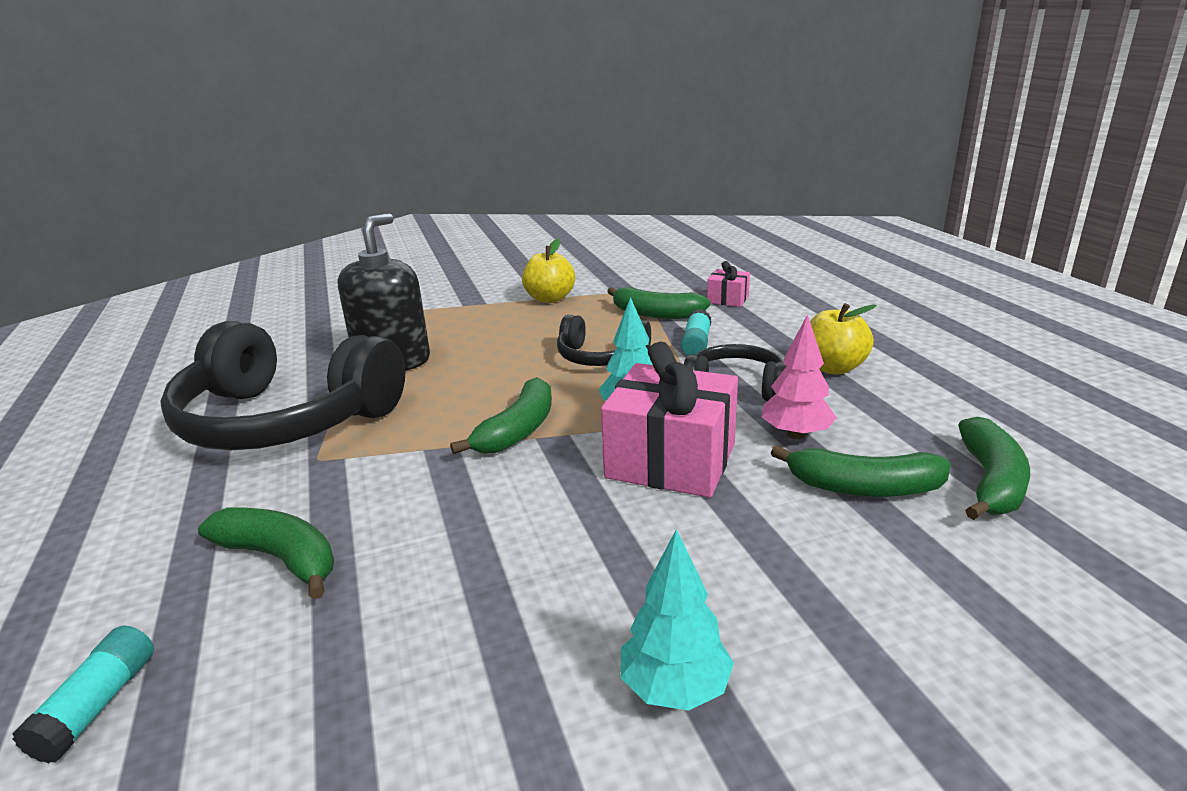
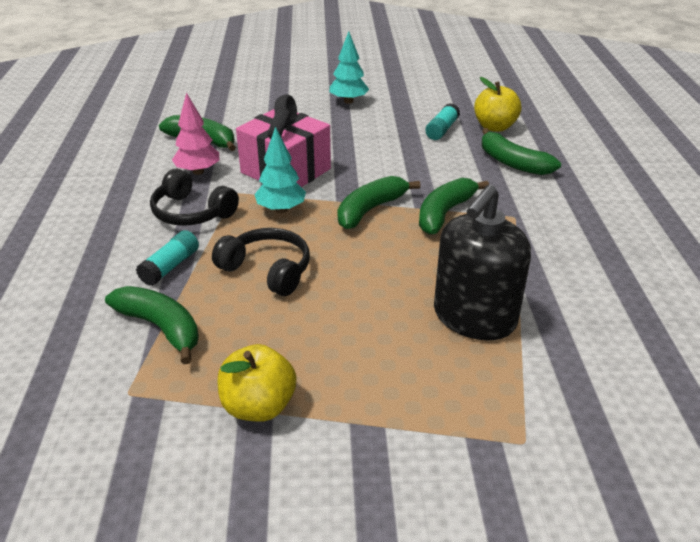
camera: 165 degrees left, 10 degrees up
(98, 706) = (562, 128): turquoise glue stick -> turquoise glue stick (442, 130)
(285, 420) = (556, 258): black headphones -> none
(727, 299) = (57, 335): pink gift -> none
(833, 368) = (102, 214): yellow apple -> yellow apple (494, 127)
(990, 482) = (141, 132): green banana -> green banana (444, 213)

